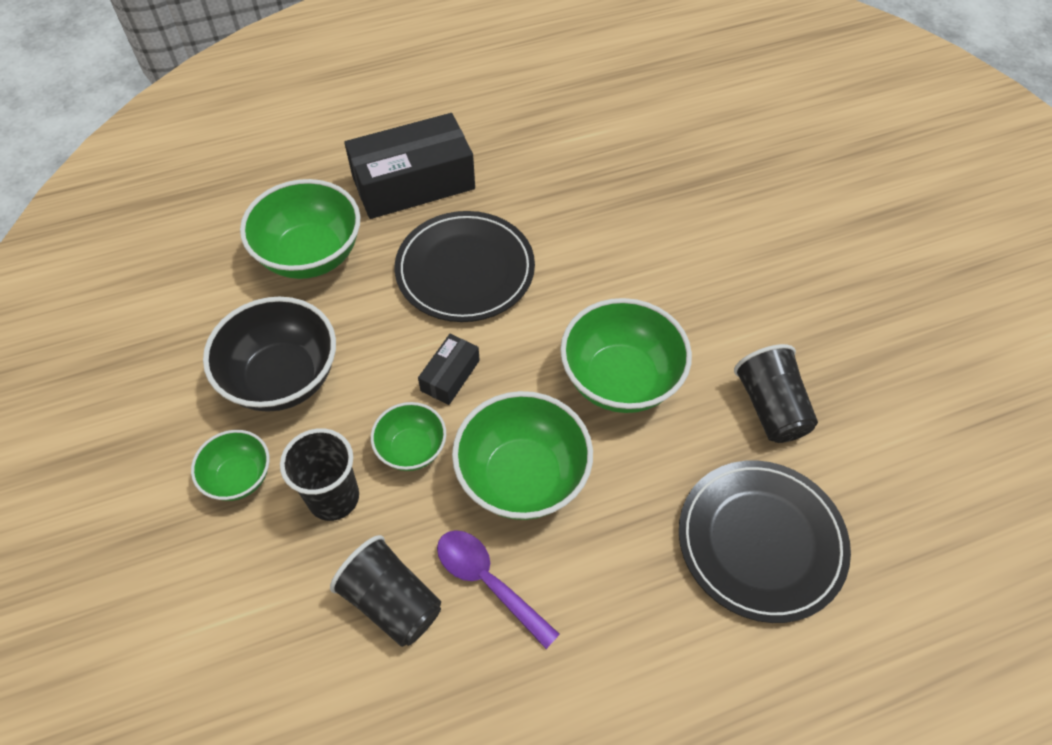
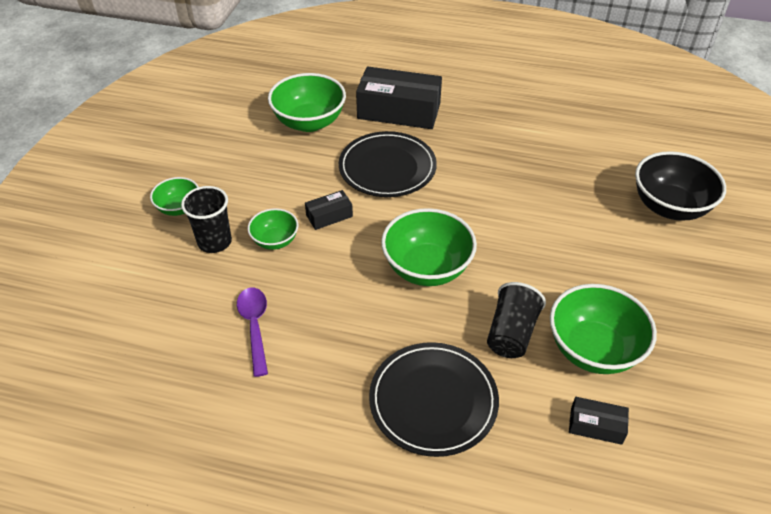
camera: 35 degrees right, 10 degrees down
(283, 378) = (241, 173): black bowl -> black bowl (669, 207)
(392, 602) = (198, 306): black cup -> none
(522, 477) = (322, 286): green bowl -> green bowl (593, 349)
(929, 463) = (596, 426): none -> black box

